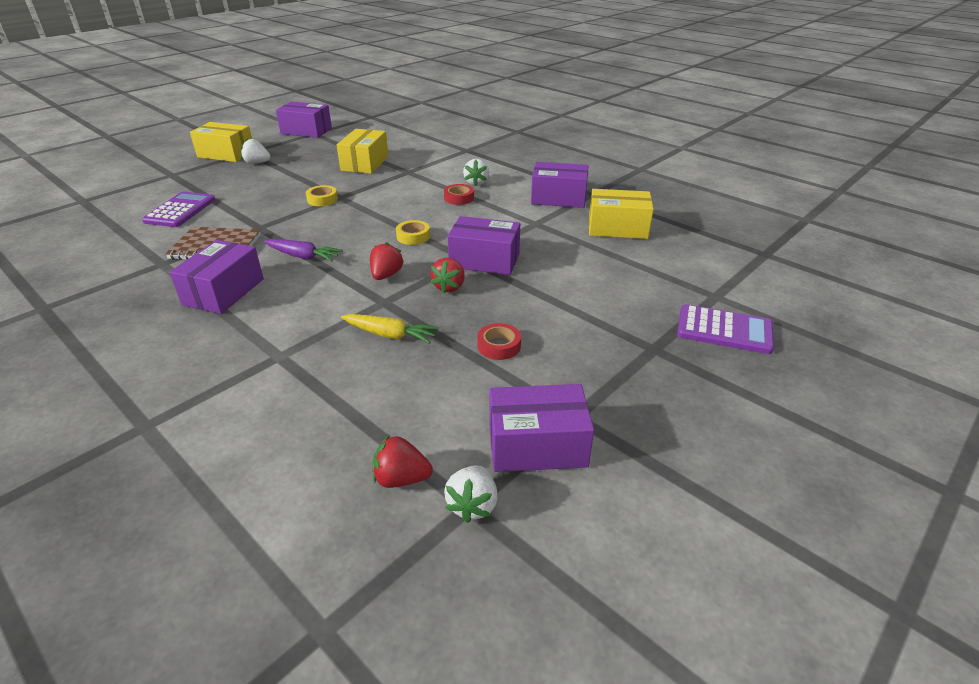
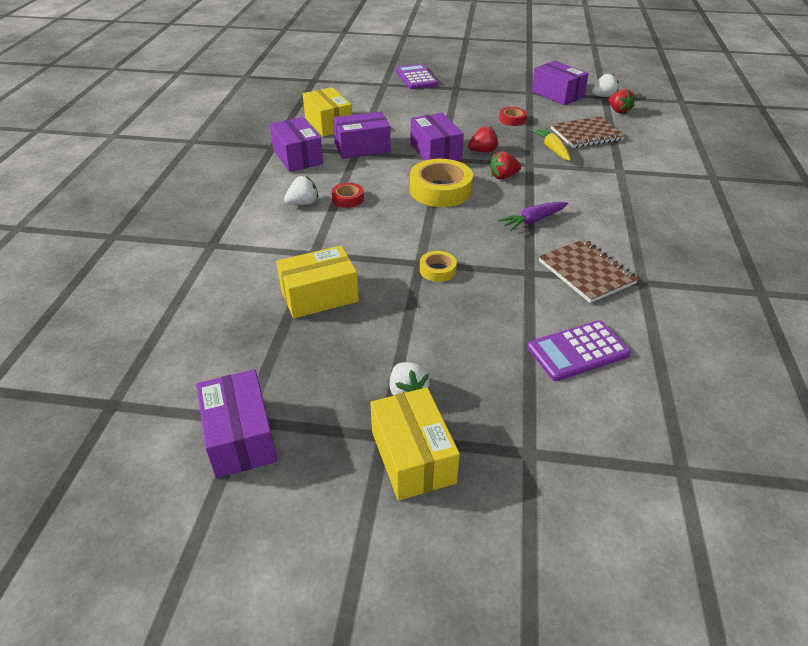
camera: 125 degrees left, 5 degrees up
(224, 292) = (616, 226): purple box -> purple box (362, 147)
(303, 256) = (533, 221): purple carrot -> purple carrot turned 105 degrees counterclockwise
(383, 386) = (586, 134): none -> brown notebook
(413, 236) = (440, 190): yellow tape -> yellow tape, size x1.99

